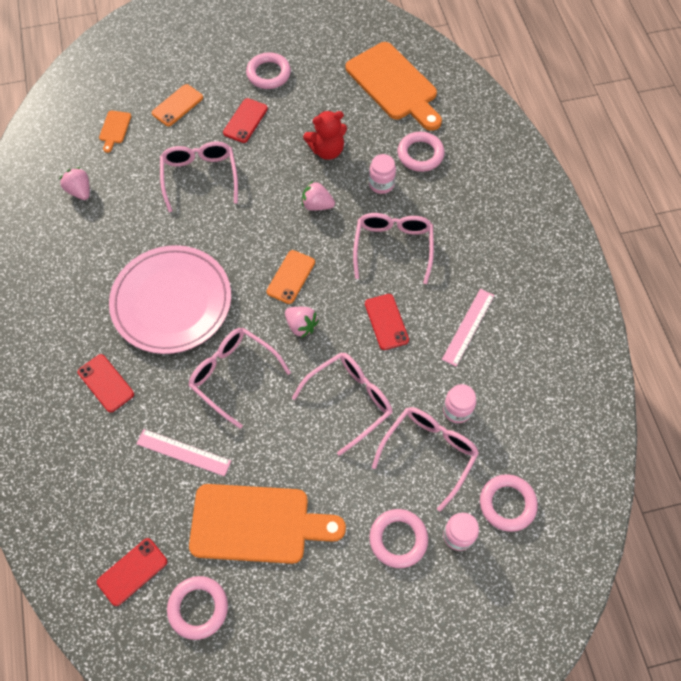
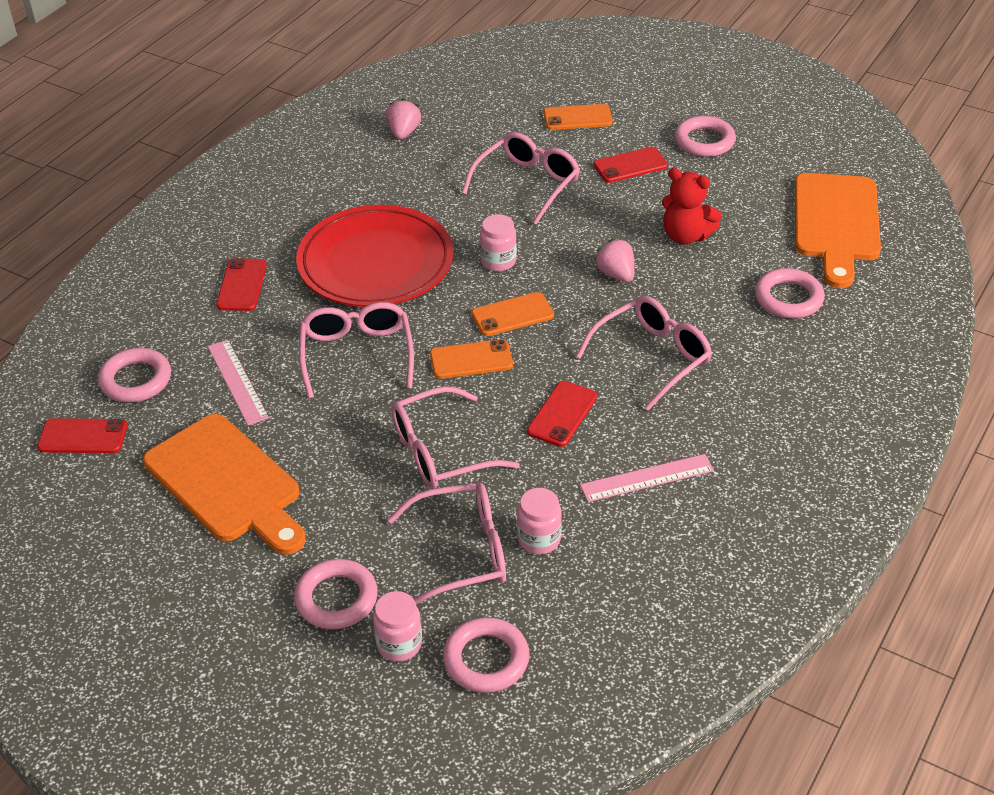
camera: 45 degrees right, 20 degrees down
(114, 129) = (494, 104): orange cutting board -> none
(172, 302) = (375, 263): pink plate -> red plate
(198, 608) = (97, 506): pink ring -> pink ring (136, 380)
(301, 326) = (471, 360): pink strawberry -> orange phone
(350, 400) = (440, 452): pink glasses -> pink glasses turned 150 degrees clockwise
(381, 184) = (709, 298): pink jar -> pink jar (498, 261)

